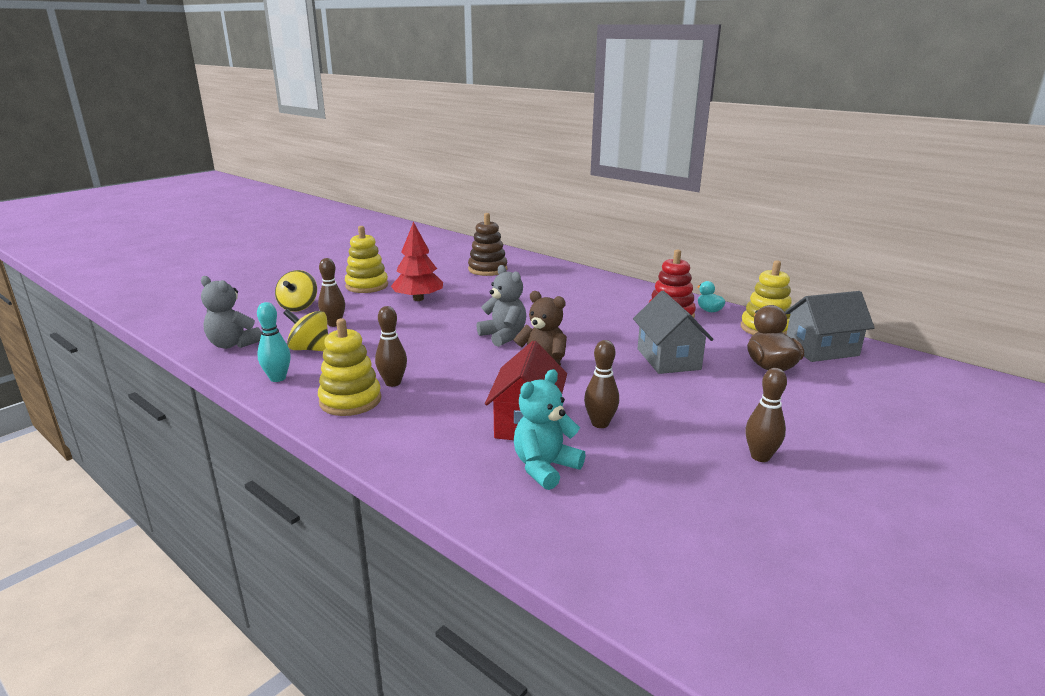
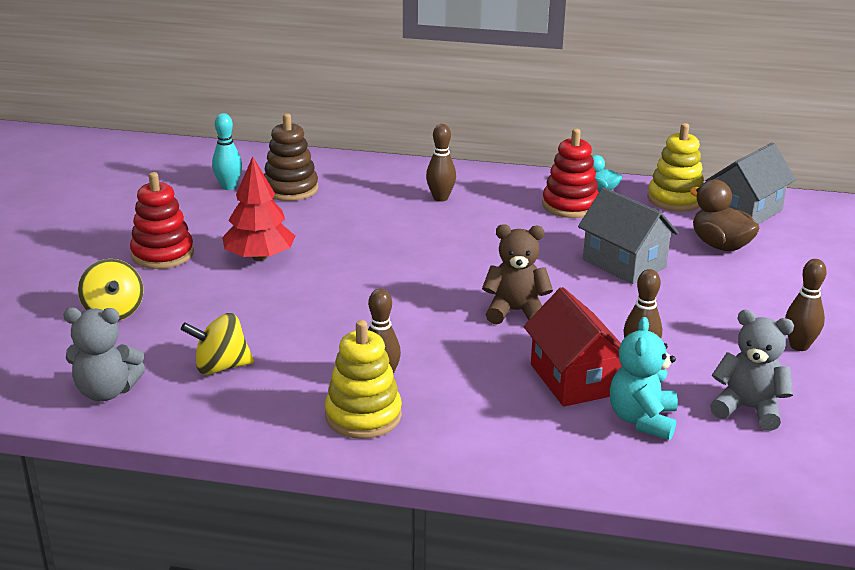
camera: 30 degrees left, 5 degrees up
(278, 378) = (237, 417): turquoise bowling pin -> turquoise bowling pin (228, 187)
(334, 324) = (200, 323): brown bowling pin -> brown bowling pin (440, 198)
(367, 286) = (162, 254): yellow stacking toy -> red stacking toy
(503, 336) = (427, 283): grey teddy bear -> grey teddy bear (748, 409)

